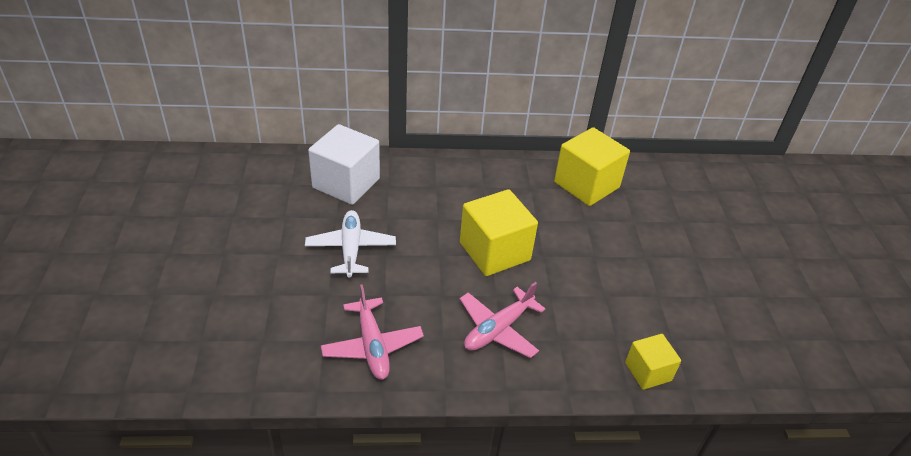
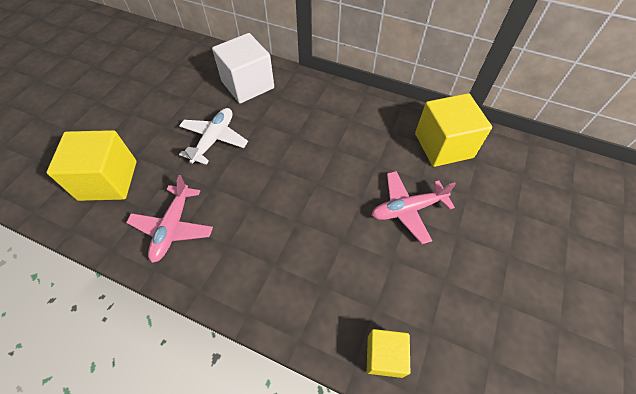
camera: 30 degrees right, 15 degrees up
(494, 251) = (322, 180): yellow cube -> yellow cube (108, 180)
(498, 329) = (277, 253): pink plane -> pink plane (407, 209)

